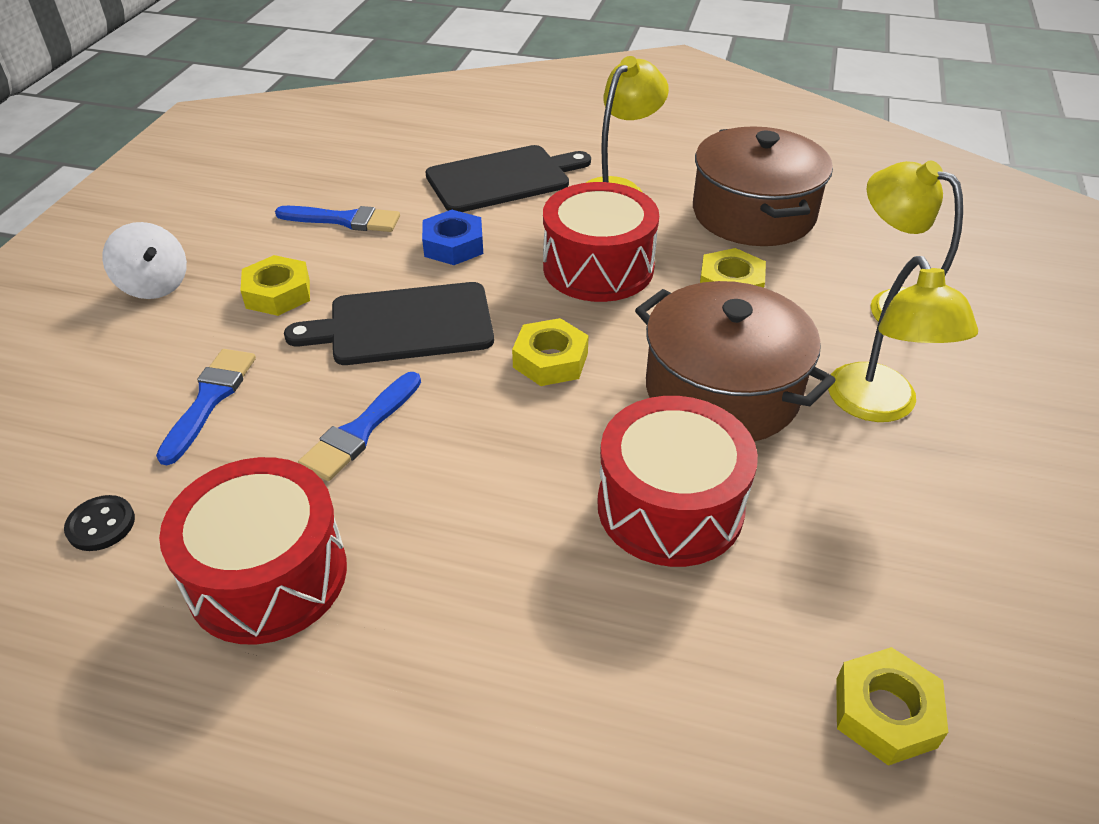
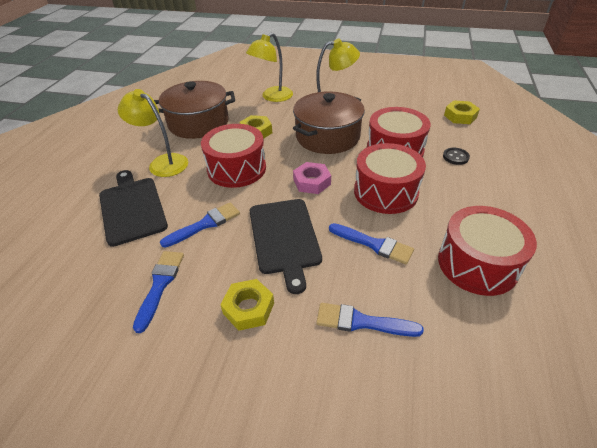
camera: 90 degrees left, 0 degrees up
(101, 525) = (478, 351): black button -> black button (455, 157)
(154, 285) = (229, 403): white spinning top -> none
(453, 245) = (205, 224): blue nut -> blue brush
(507, 467) = (385, 192): none -> red drum
(550, 360) = (312, 182): yellow nut -> pink nut

